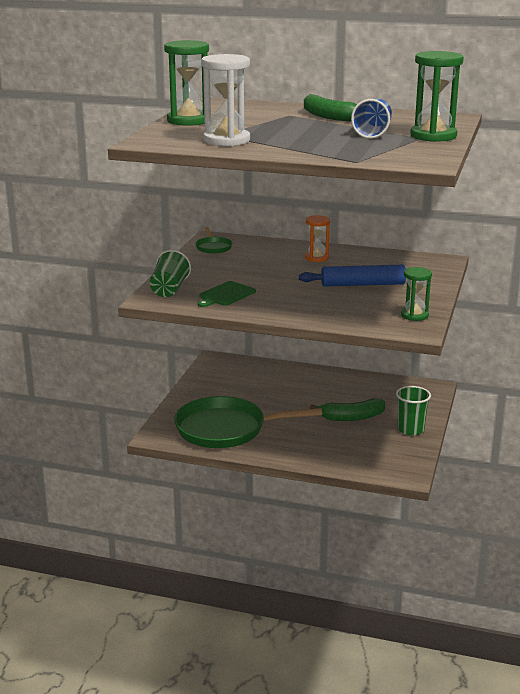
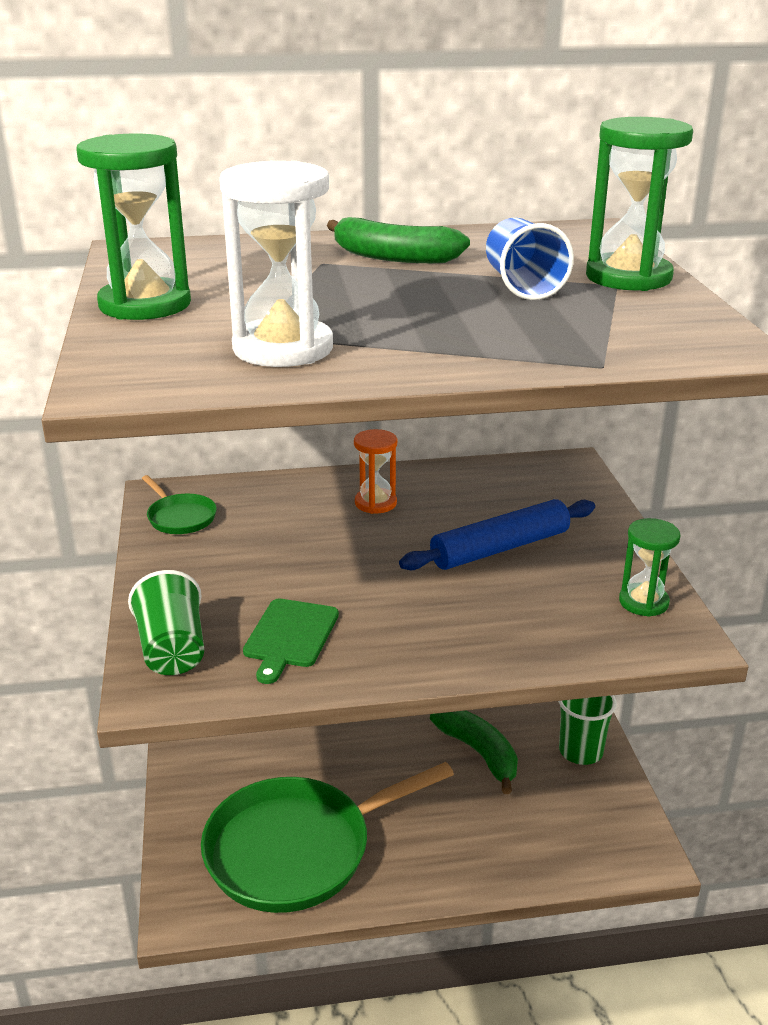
camera: 25 degrees left, 5 degrees up
(351, 417) = (479, 753): green banana -> green banana turned 90 degrees counterclockwise

